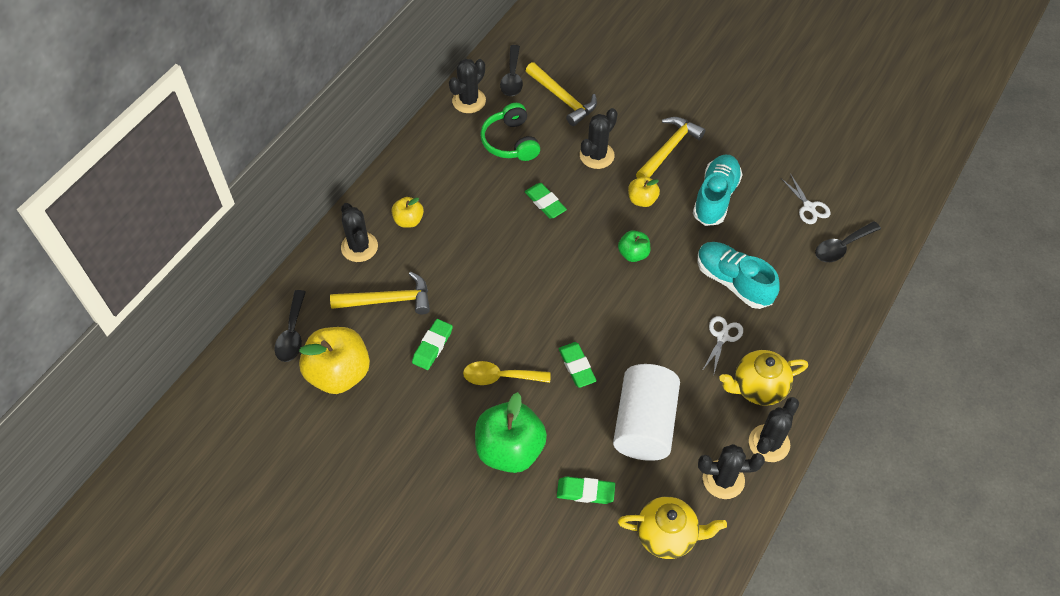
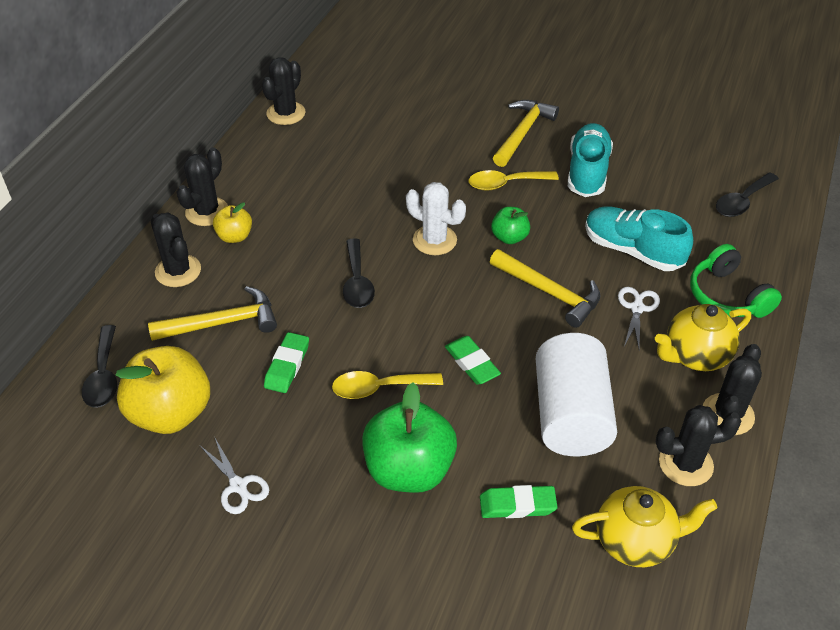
camera: 10 degrees left, 10 degrees down
(510, 142) = (341, 146): green headphones -> green headphones (727, 296)
(512, 78) = (331, 87): black spoon -> black spoon (357, 282)
(545, 203) = (394, 199): green eraser -> none
(562, 98) = (392, 100): yellow hammer -> yellow hammer (549, 292)
(570, 247) = (434, 240): none -> white cactus
(597, 155) = (443, 148): black cactus -> black cactus (207, 212)
(642, 200) = (505, 184): yellow apple -> yellow spoon
(809, 207) = (693, 168): white scissors -> white scissors (238, 486)

